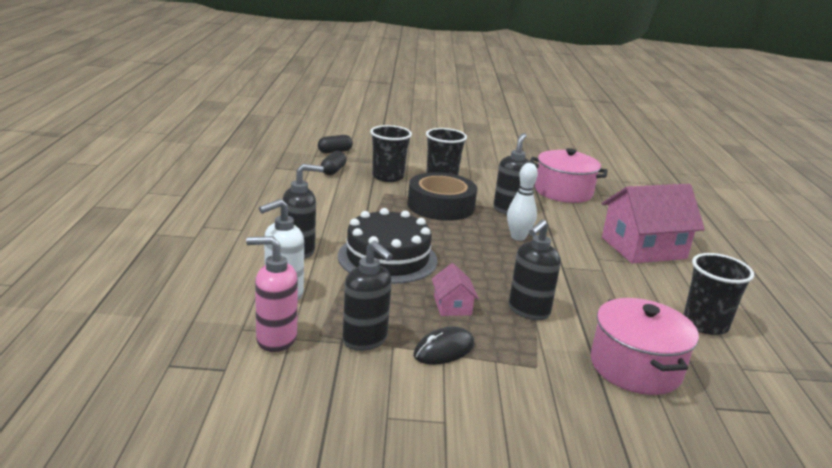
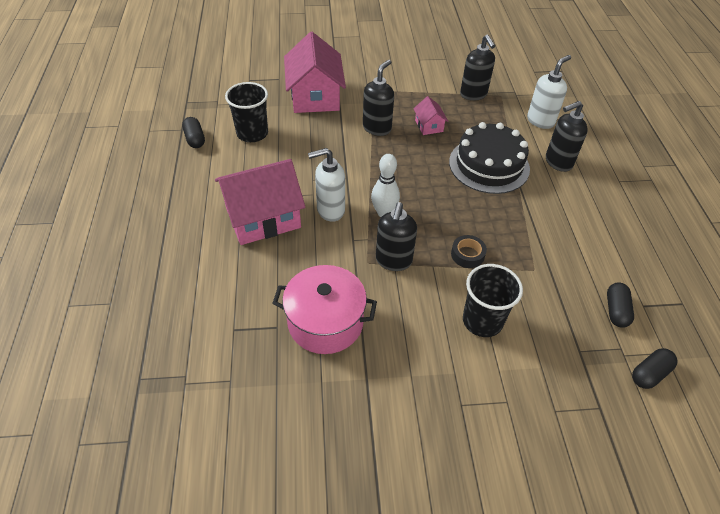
camera: 175 degrees right, 25 degrees up
(275, 339) = (522, 89): pink soap dispenser -> none
(365, 340) = (473, 94): black soap dispenser -> black soap dispenser turned 150 degrees counterclockwise
(388, 177) = (547, 310): black cup -> none
(441, 206) = (467, 255): black tape -> black tape, size x0.46
(444, 350) = (427, 94): black mouse -> none
(575, 245) = (330, 210): none -> white soap dispenser
(635, 367) = (315, 96): pink pot -> pink house
(780, 326) = (195, 139): none -> black capsule

